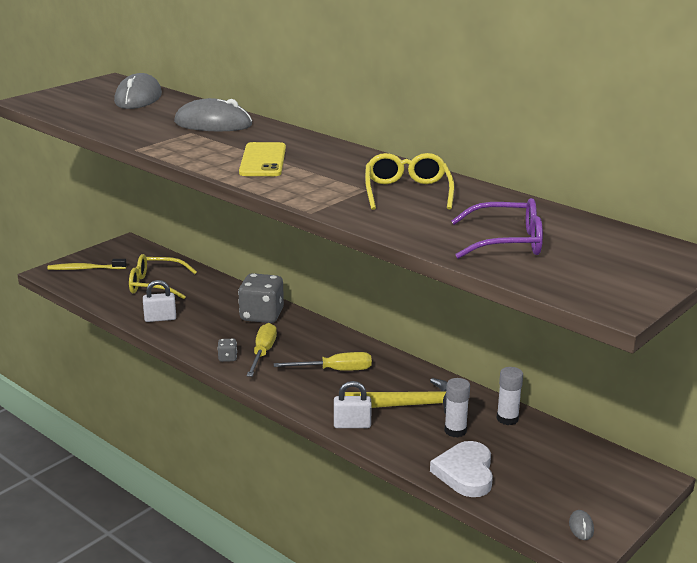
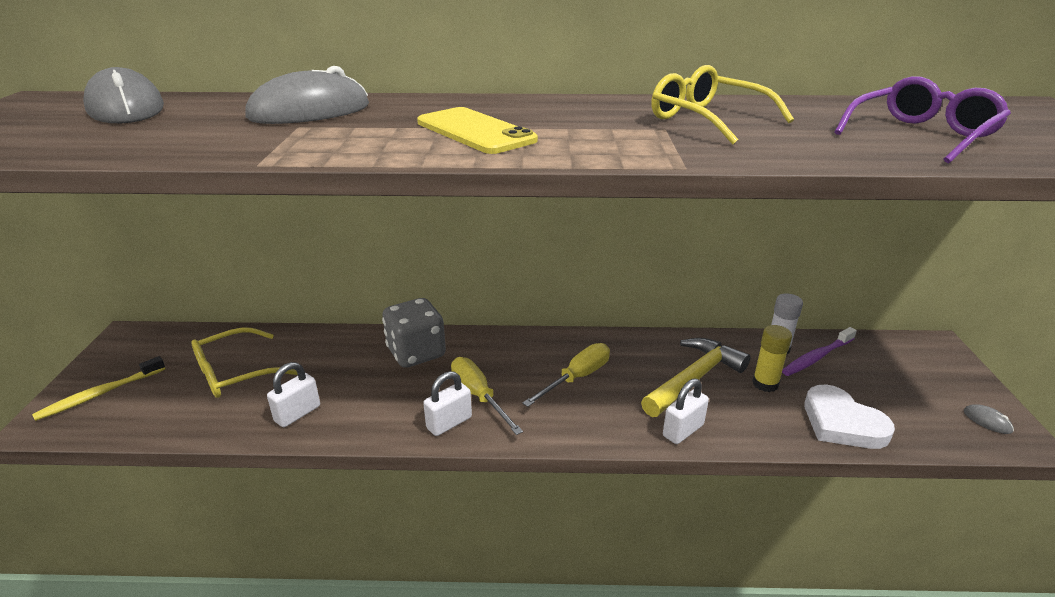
camera: 40 degrees left, 5 degrees up
(227, 358) = (449, 423): grey dice -> white padlock
(455, 431) = (765, 384): white glue stick -> yellow glue stick
(528, 436) = (816, 357): none -> purple toothbrush

